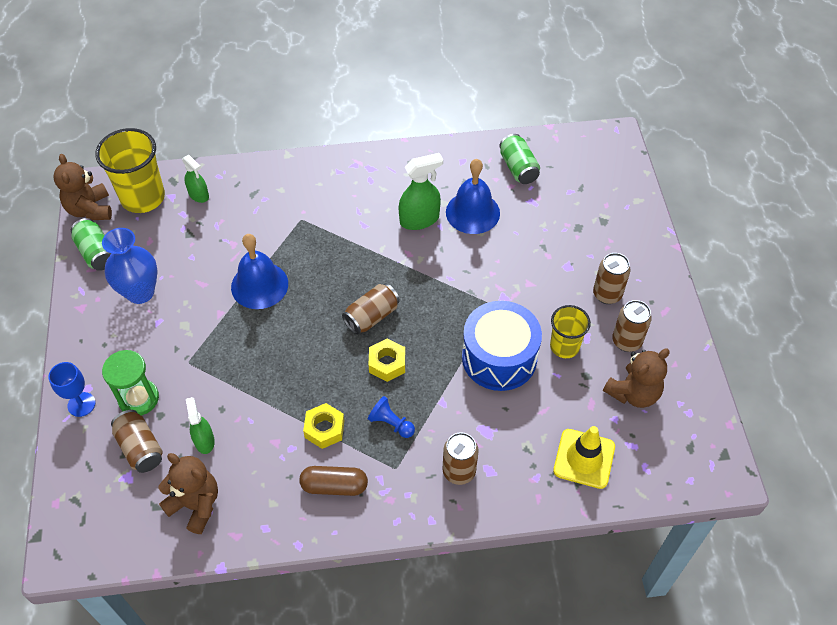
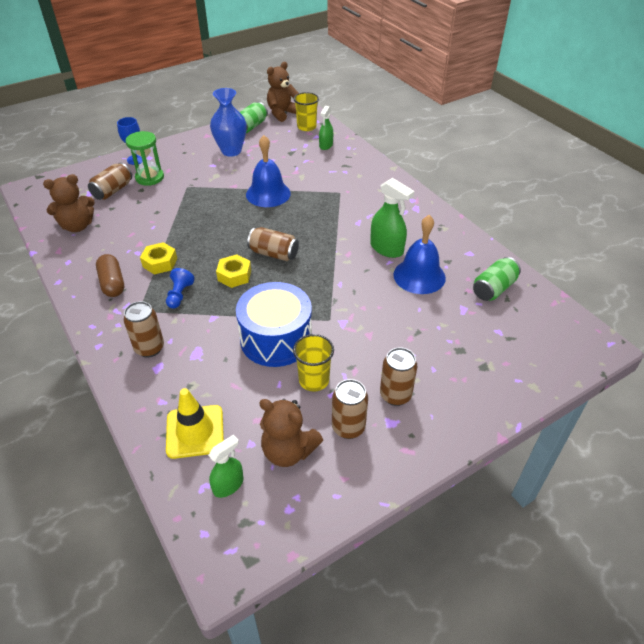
camera: 65 degrees right, 10 degrees down
(143, 197) = (306, 127): yellow cup -> yellow cup, size x0.60
(195, 505) = (77, 226): brown teddy bear -> brown teddy bear turned 60 degrees clockwise
(204, 441) = (128, 213): green spray bottle -> green spray bottle (228, 485)

